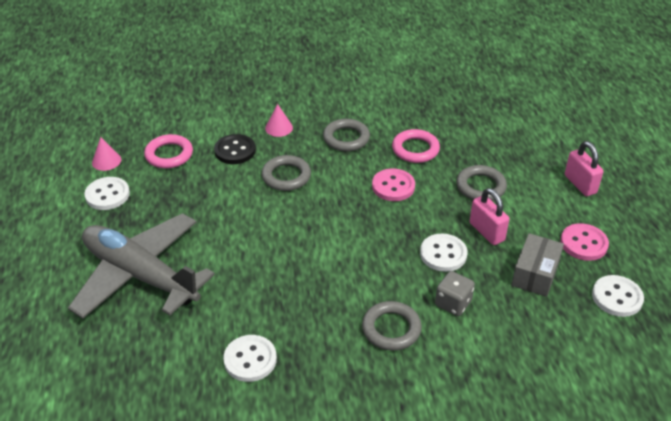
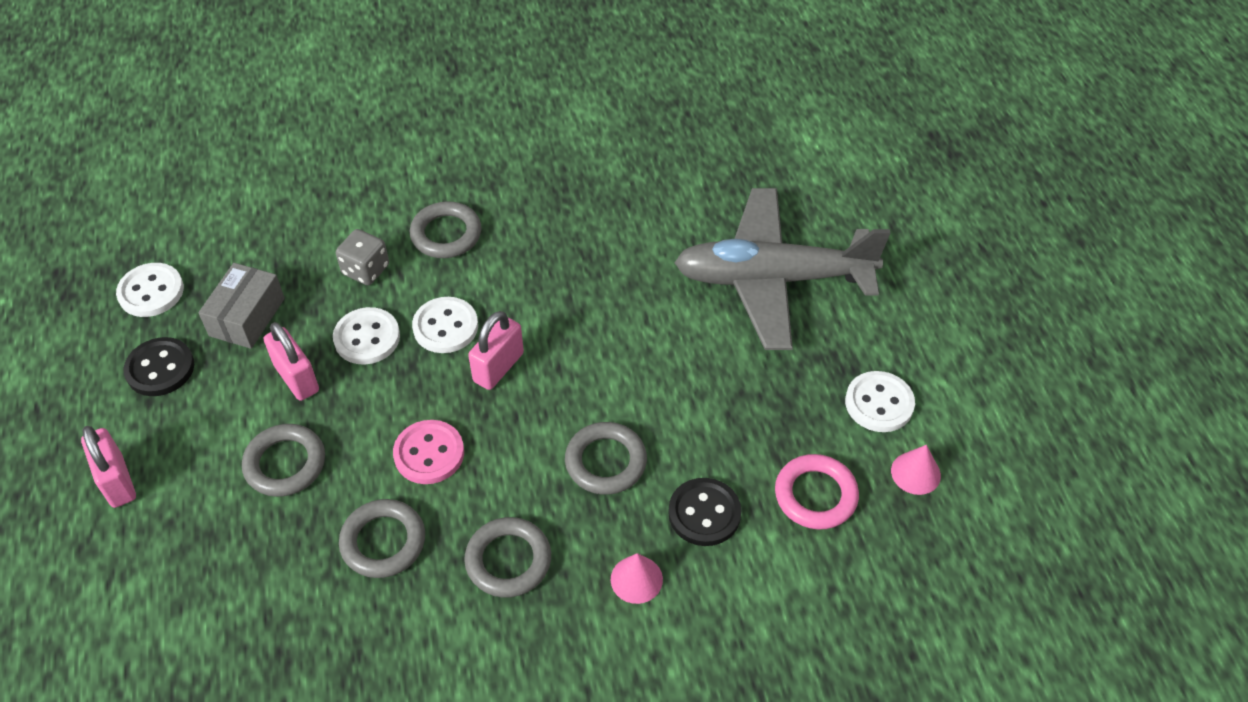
camera: 175 degrees right, 10 degrees up
(140, 275) = (773, 279): grey plane -> grey plane turned 150 degrees clockwise
(250, 359) = (608, 191): white button -> white button (445, 327)
(350, 230) = (498, 367): none -> pink padlock
(415, 149) = (383, 542): pink ring -> grey ring
(583, 243) = (160, 368): pink button -> black button

